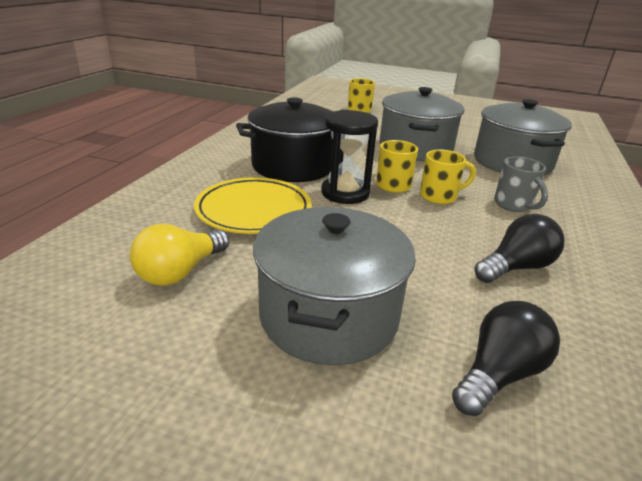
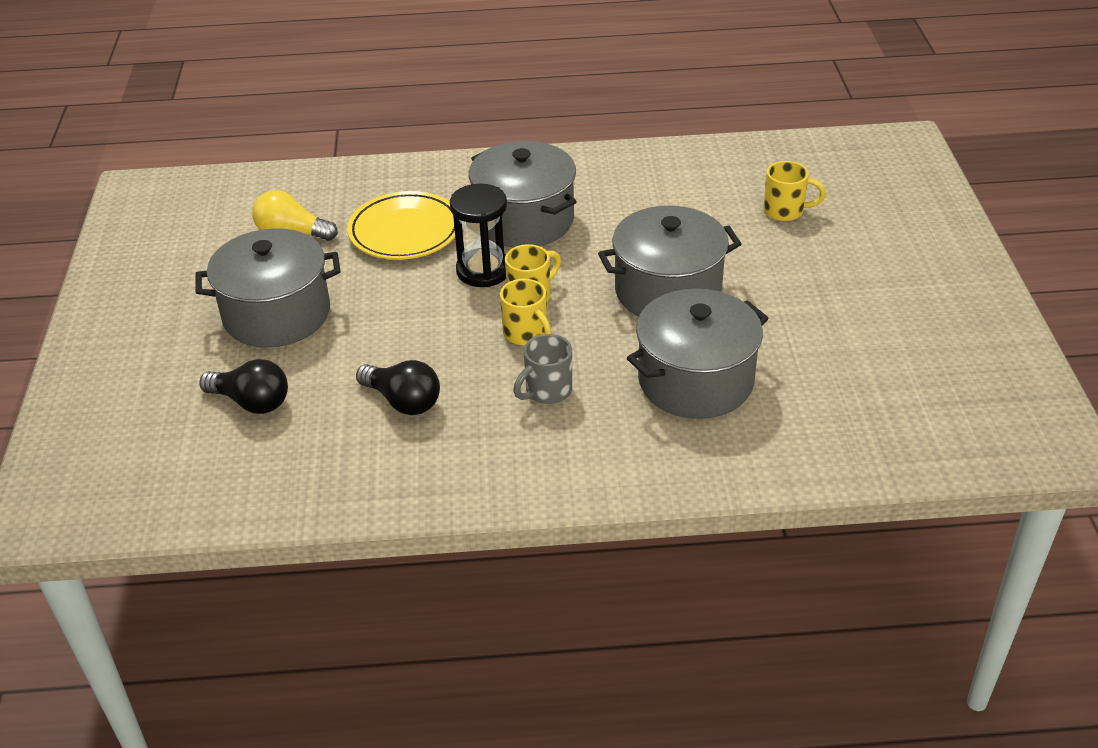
camera: 70 degrees right, 10 degrees up
(293, 166) = (524, 220): black pot -> grey pot

